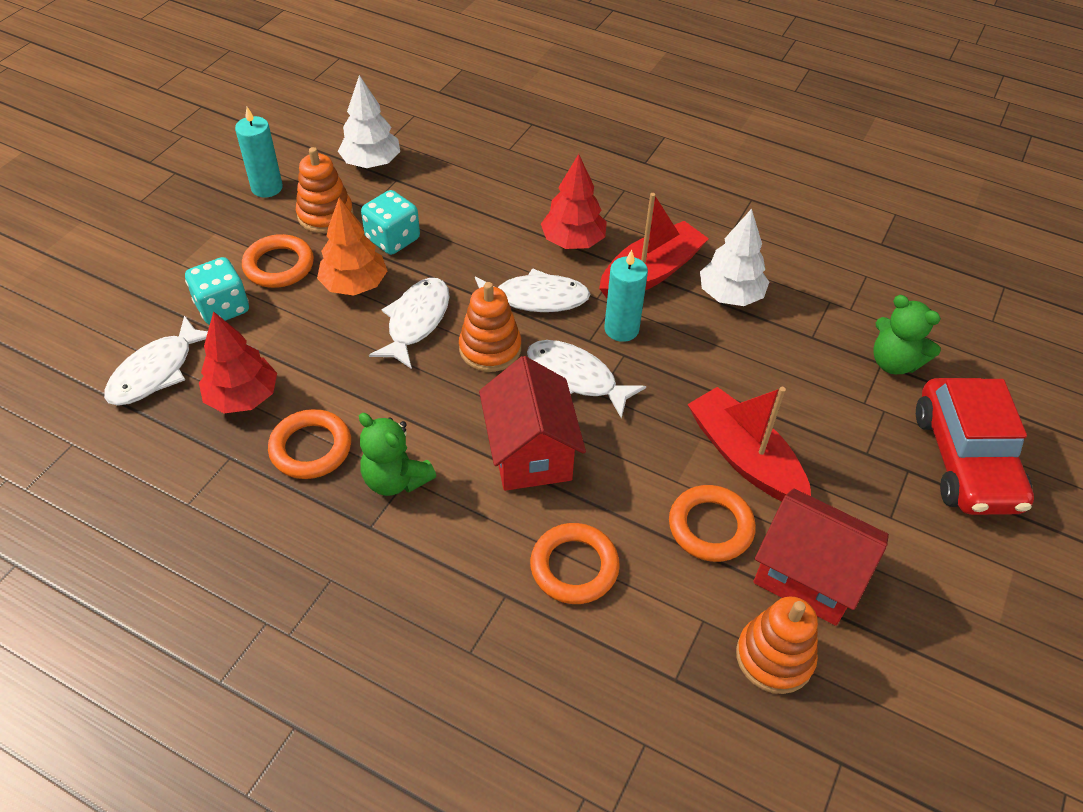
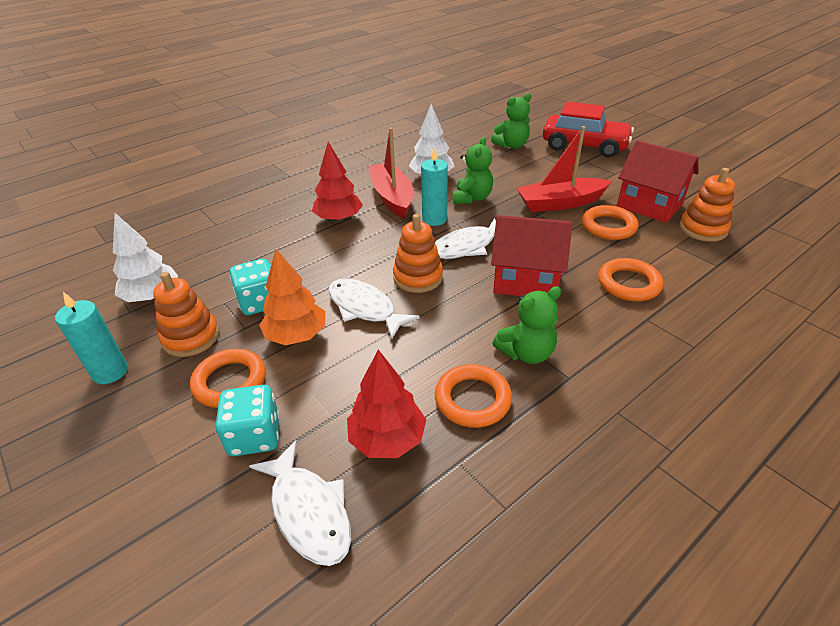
camera: 65 degrees left, 10 degrees down
(535, 298) = (382, 246): white fish -> none
(698, 353) = (472, 198): none -> green teddy bear
(808, 576) = (649, 205): red house -> red house turned 75 degrees clockwise

